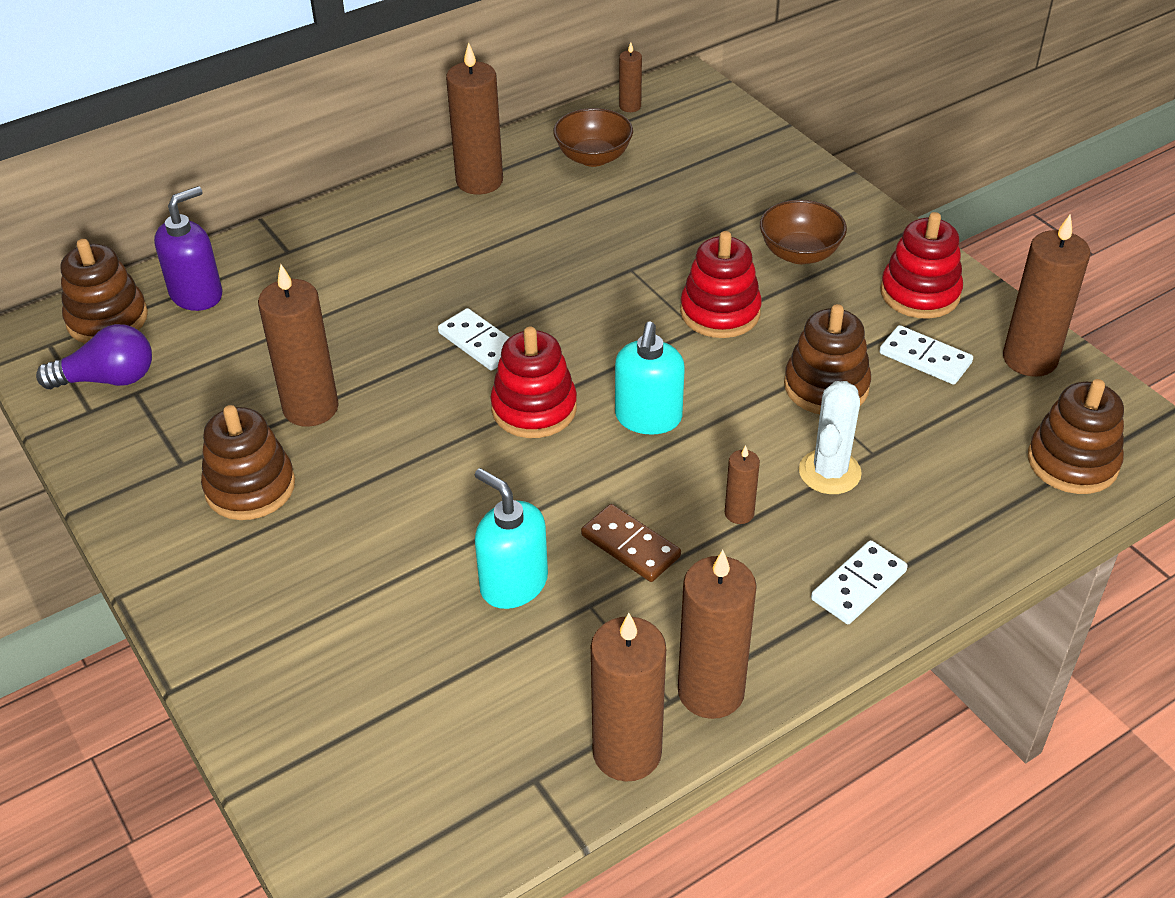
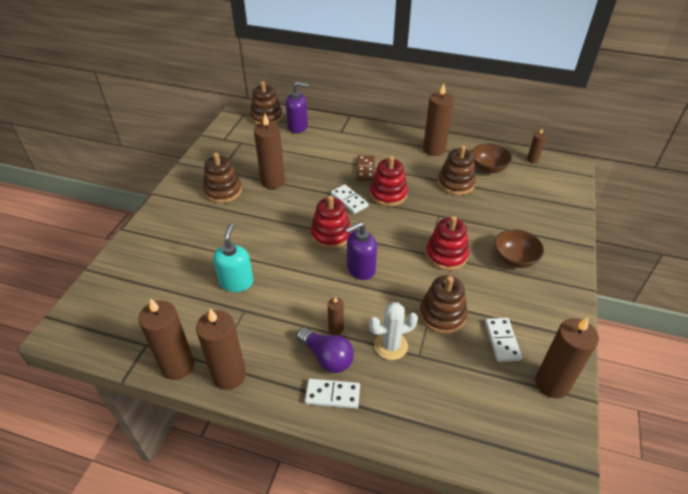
camera: 50 degrees right, 0 degrees up
(108, 379) = (240, 134): purple light bulb -> purple light bulb (327, 357)
(479, 342) = (349, 200): white domino -> white domino turned 45 degrees counterclockwise
(630, 546) = (286, 304): brown domino -> brown domino (365, 169)
(648, 418) = (360, 269): turquoise soap dispenser -> purple soap dispenser
(920, 293) = (543, 315): red stacking toy -> red stacking toy (388, 194)
(1072, 462) = (499, 442): brown stacking toy -> brown stacking toy (455, 183)

